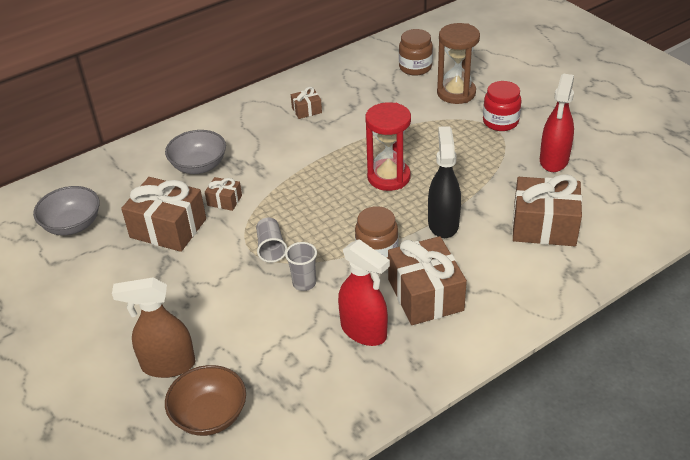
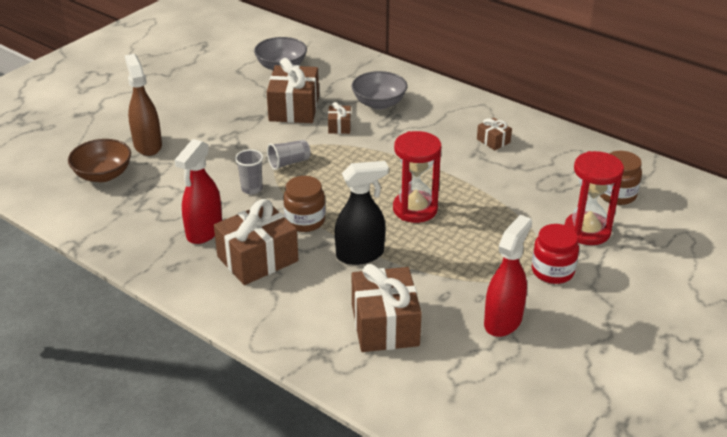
camera: 70 degrees right, 5 degrees down
(456, 93) = (587, 231): brown hourglass -> red hourglass
(554, 160) = (503, 321): red spray bottle -> red spray bottle turned 120 degrees clockwise

